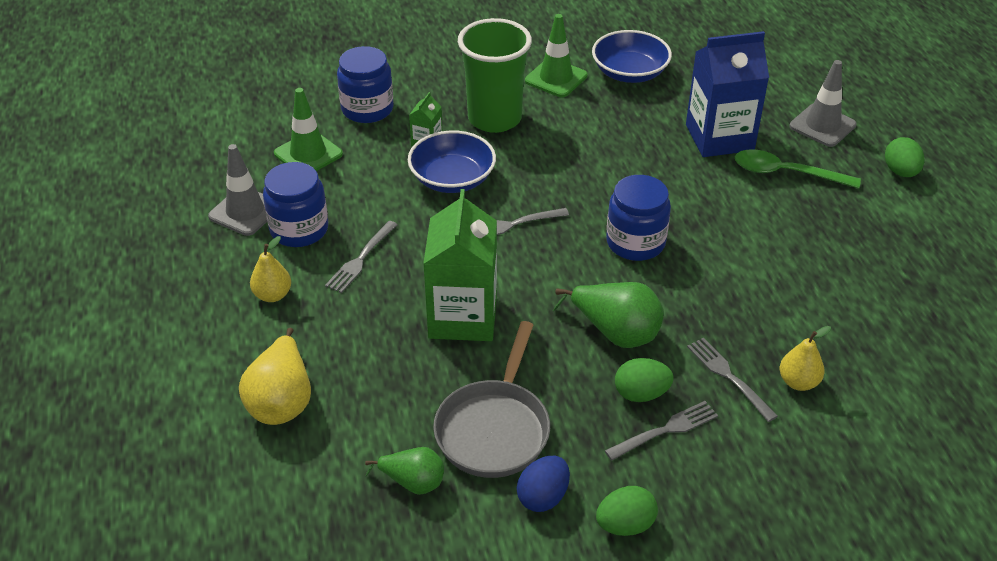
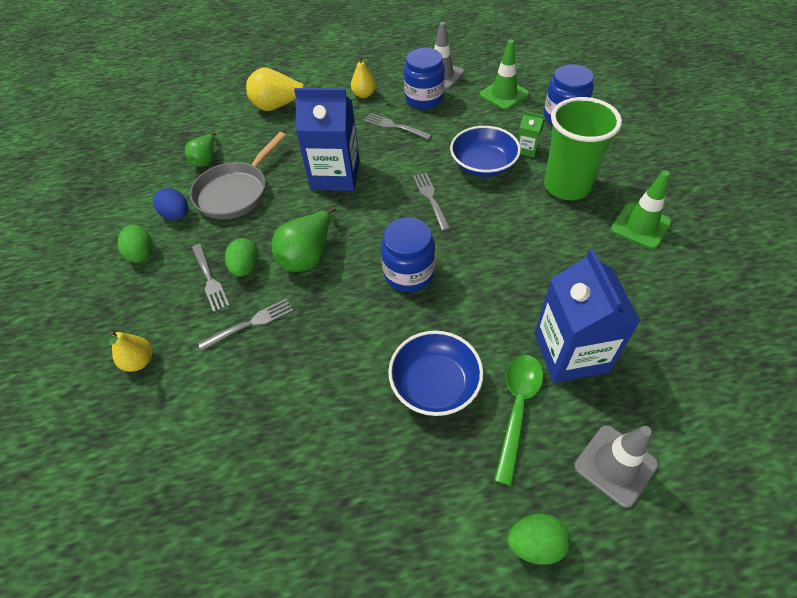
camera: 95 degrees right, 10 degrees up
(463, 317) = (335, 175): green carton -> blue carton
(494, 429) = (235, 192): grey pan -> grey pan turned 75 degrees counterclockwise
(629, 73) = (669, 283): blue bowl -> blue bowl (435, 384)
(798, 382) = (233, 373): yellow pear -> yellow pear (139, 361)

